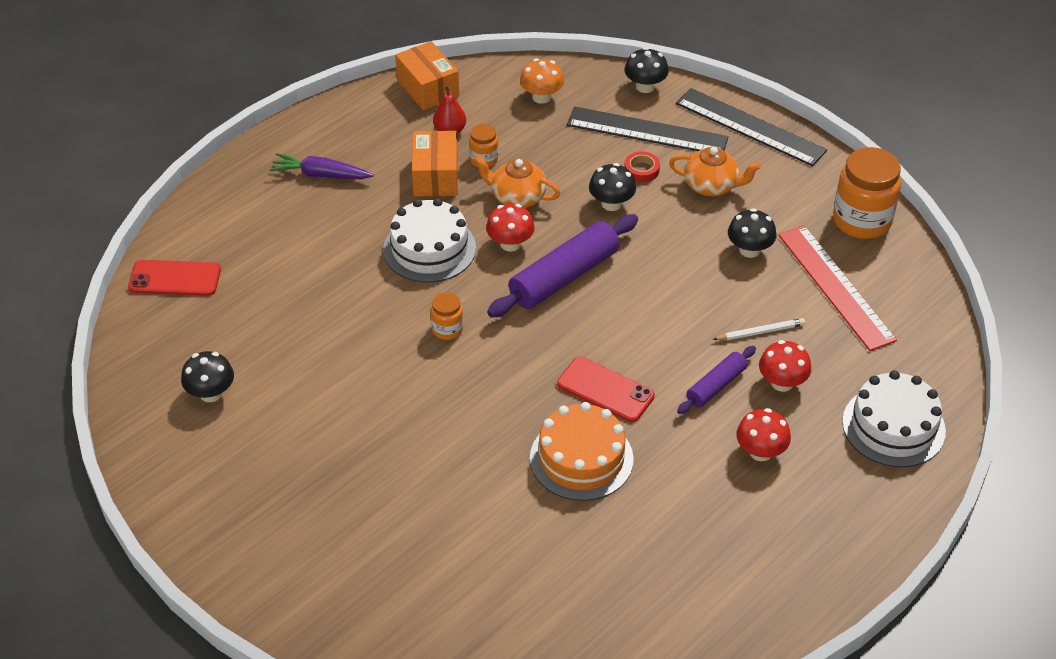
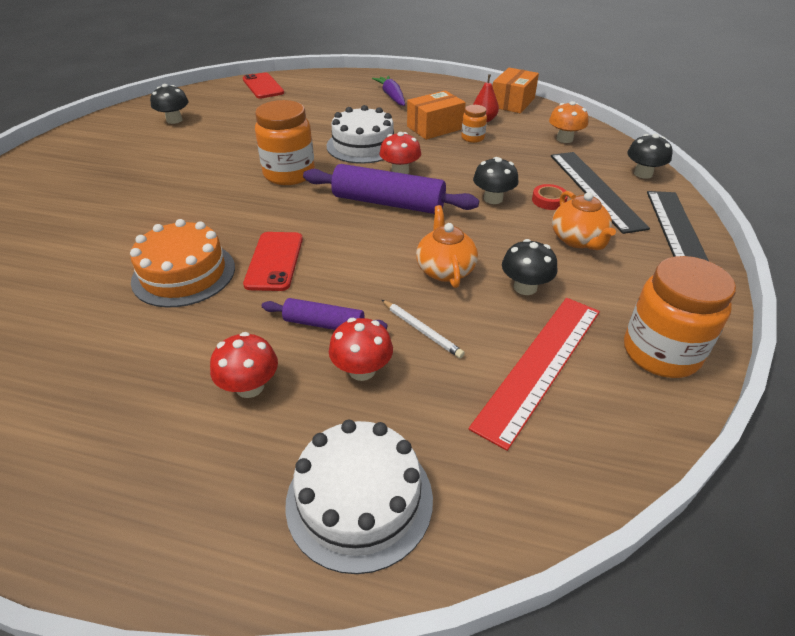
camera: 60 degrees right, 5 degrees down
(447, 329) = (289, 174): orange jar -> orange jar, size x1.99
(517, 197) = (451, 160): orange teapot -> orange teapot (445, 270)

